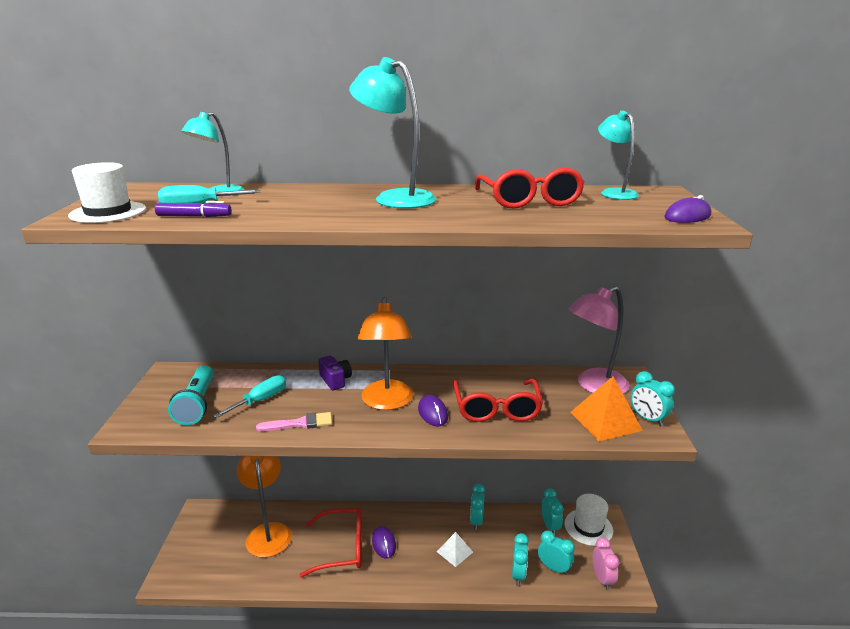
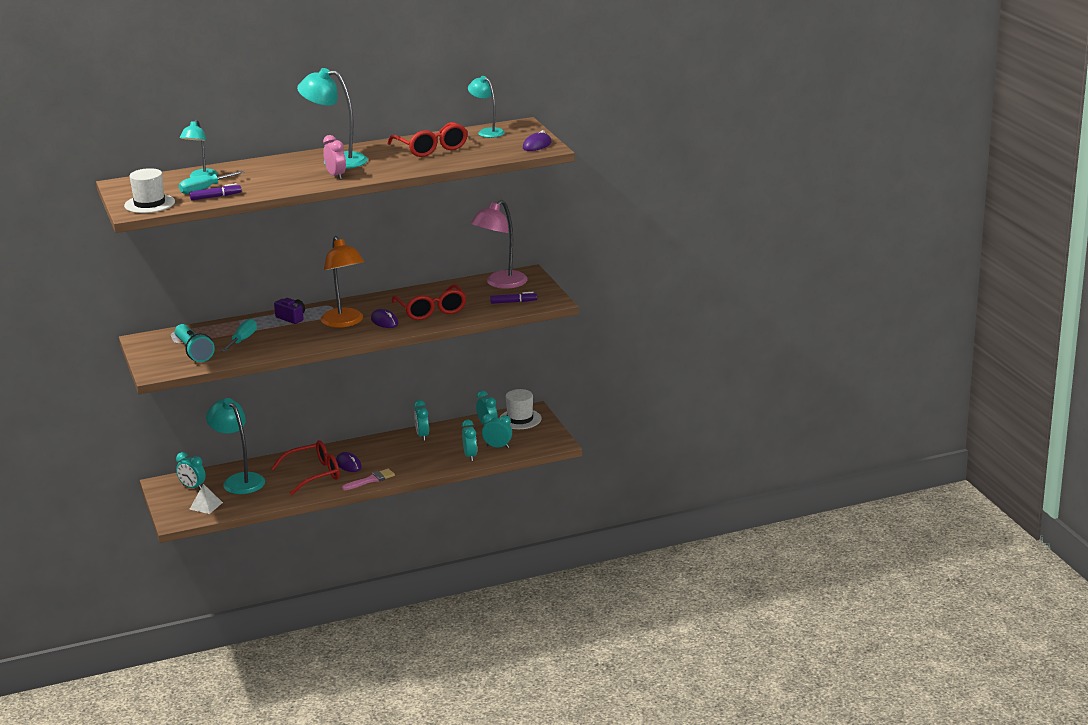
camera: 20 degrees left, 0 degrees up
(268, 532) = (239, 480): orange lamp -> turquoise lamp
(300, 423) = (288, 345): pink brush -> pink brush (371, 480)
(454, 551) = (412, 456): white pyramid -> white pyramid (206, 505)
(602, 579) = (537, 444): pink clock -> pink clock (336, 176)
(605, 421) = (513, 302): orange pyramid -> purple marker
(647, 419) = (543, 295): turquoise clock -> turquoise clock (192, 487)

